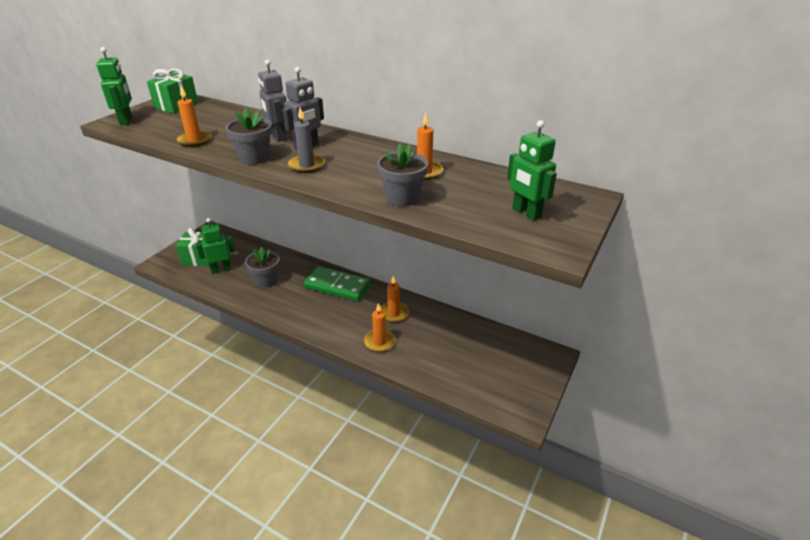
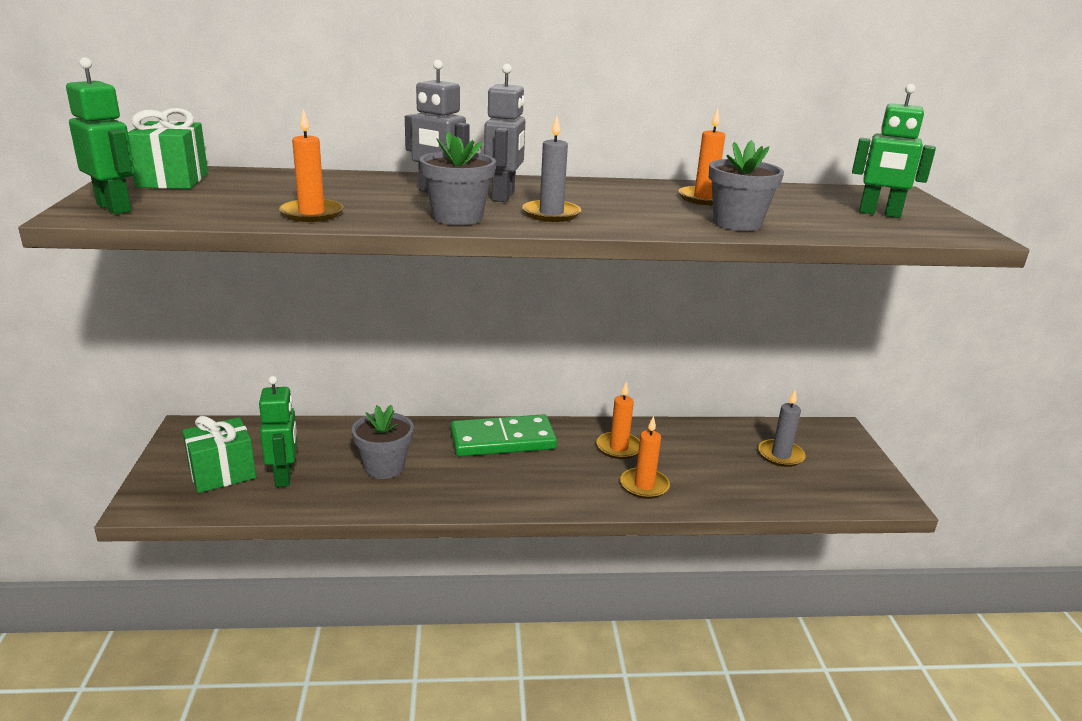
camera: 35 degrees left, 10 degrees down
(221, 269) = (284, 476): green robot -> green robot turned 135 degrees clockwise
(487, 356) = (780, 455): none -> grey candle

